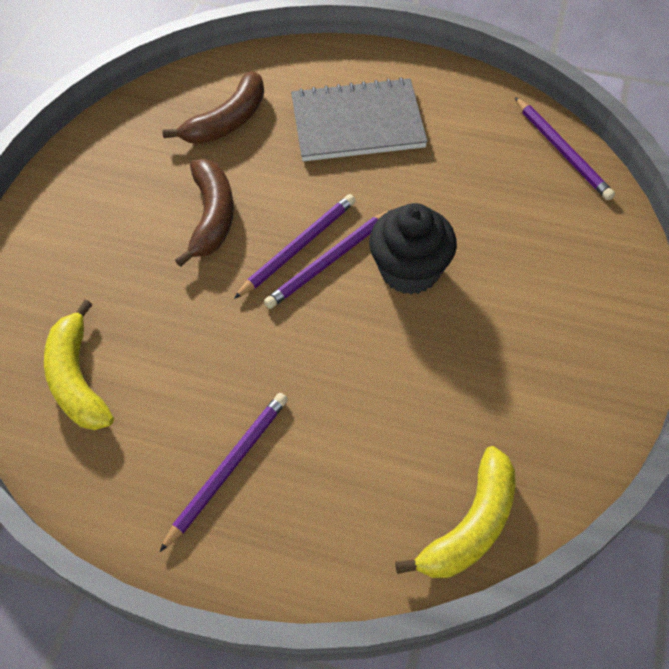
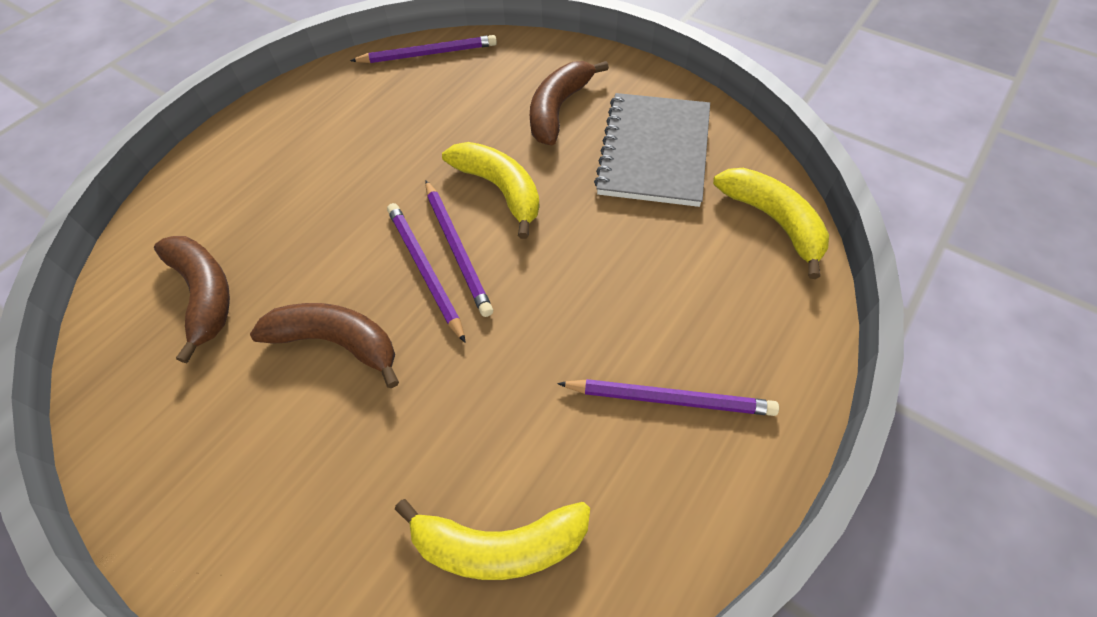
camera: 70 degrees left, 0 degrees up
(228, 468) = (670, 399): purple pencil -> purple pencil turned 135 degrees clockwise
(357, 123) = (295, 180): grey notebook -> grey notebook (654, 151)
(409, 270) = (500, 189): black cupcake -> yellow banana
(539, 285) = (558, 109): none -> brown banana

